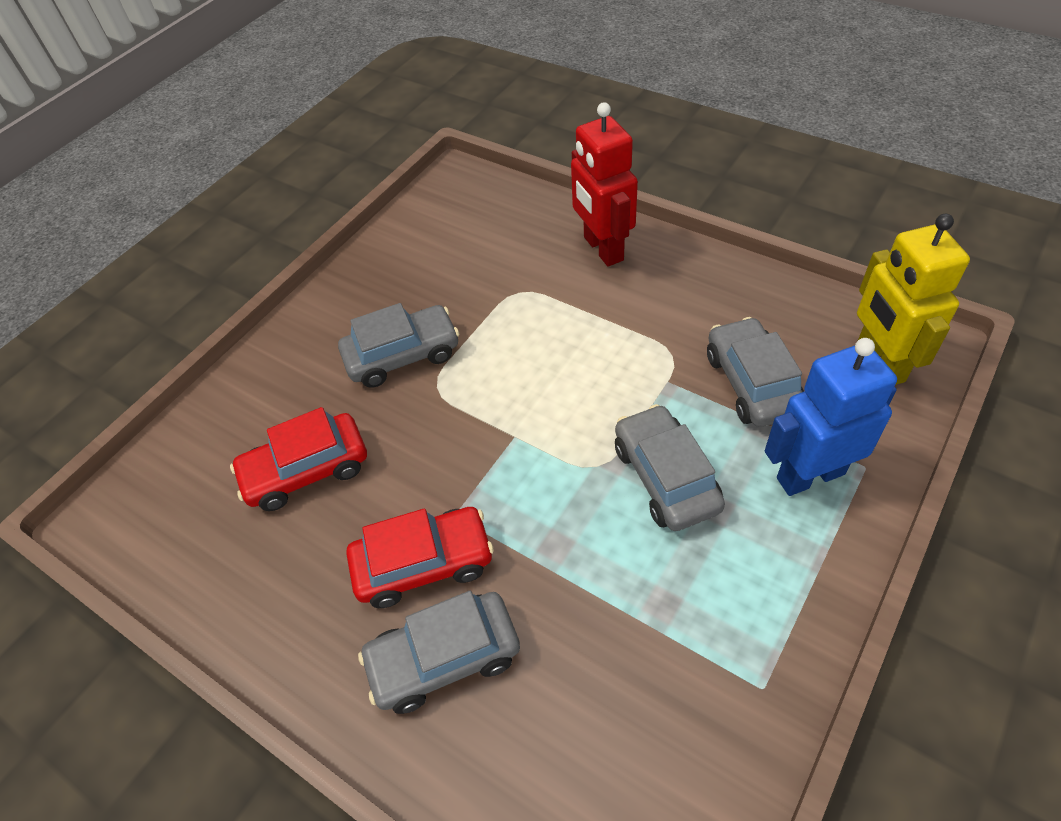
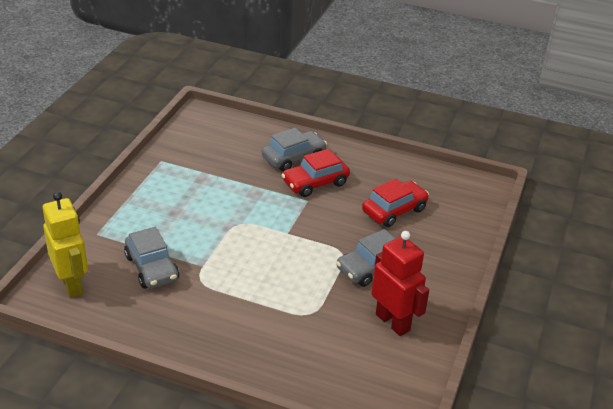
camera: 160 degrees right, 15 degrees down
(602, 249) = (255, 350): red robot -> red robot (393, 322)
(665, 477) = (202, 221): grey car -> none
(810, 475) = (127, 228): blue robot -> none

